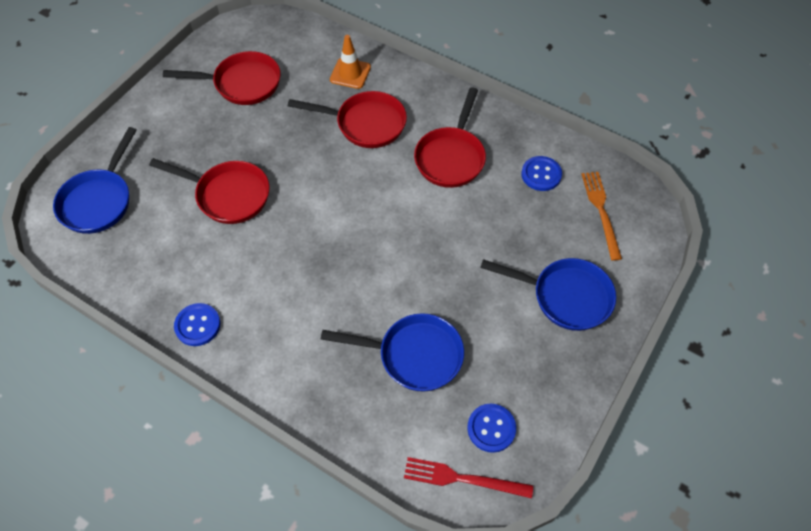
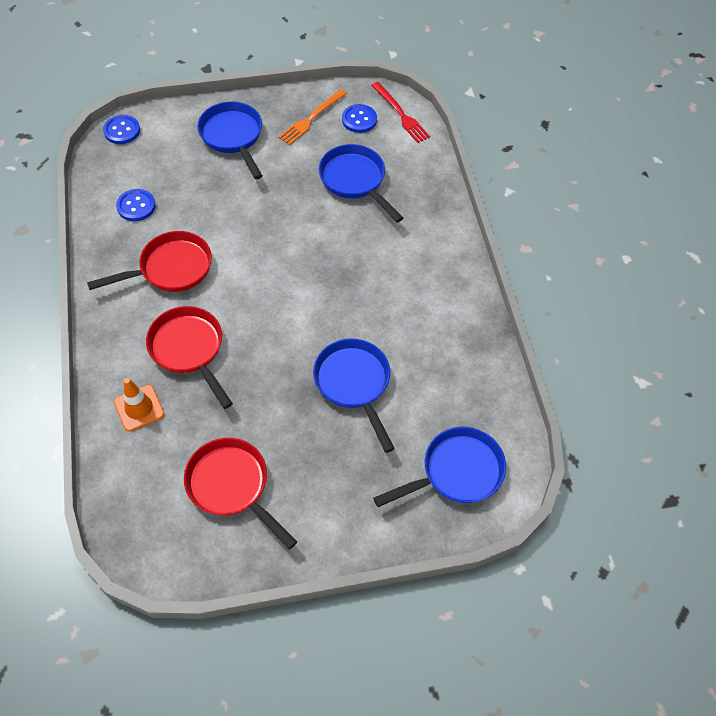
camera: 135 degrees left, 0 degrees up
(197, 325) = (466, 306): blue button -> blue button (122, 131)
(228, 195) = (354, 384): red pan -> blue pan
(601, 211) = (140, 156): orange fork -> orange fork (311, 118)

